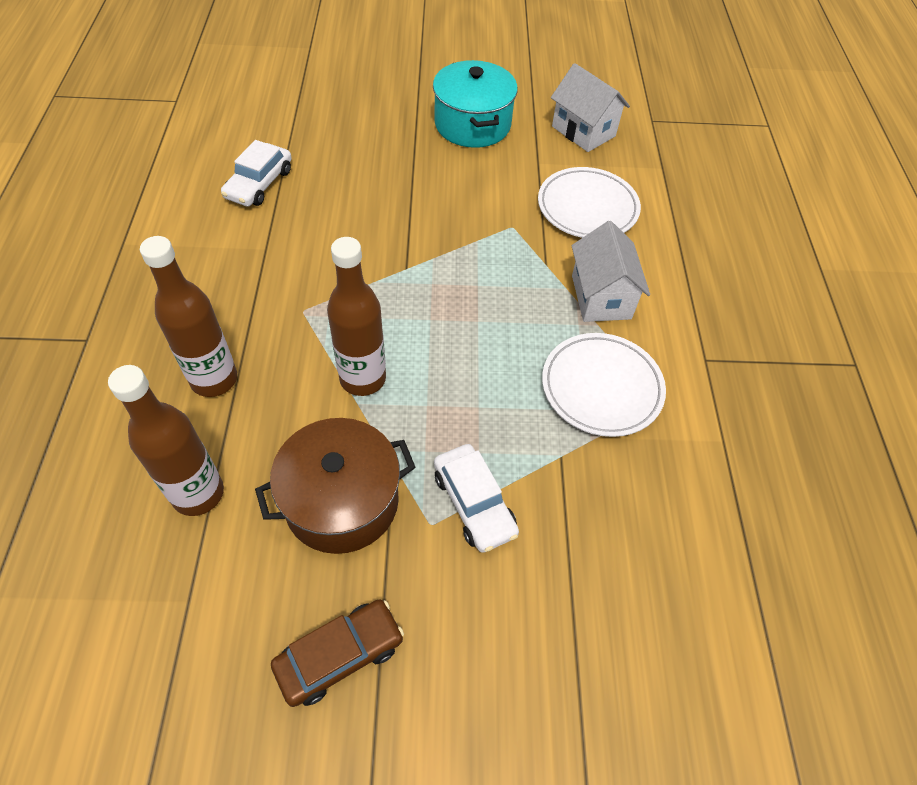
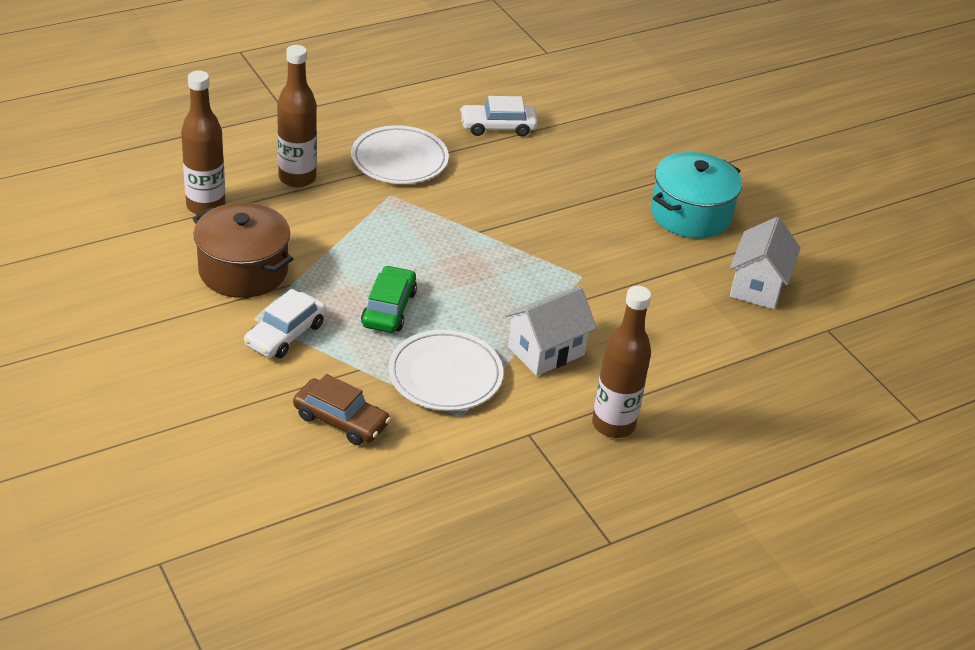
camera: 60 degrees right, 15 degrees down
(340, 655) = (134, 307): brown car -> brown car (341, 420)
(363, 378) = (352, 245): brown bottle -> brown bottle (613, 425)
(481, 390) = (389, 308): none -> green car
(587, 207) = (651, 315): white plate -> white plate (399, 160)

